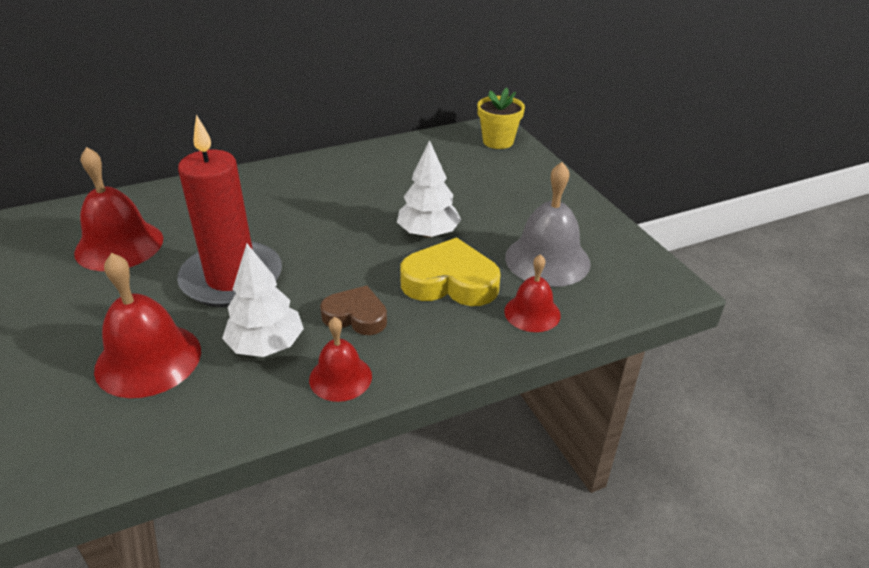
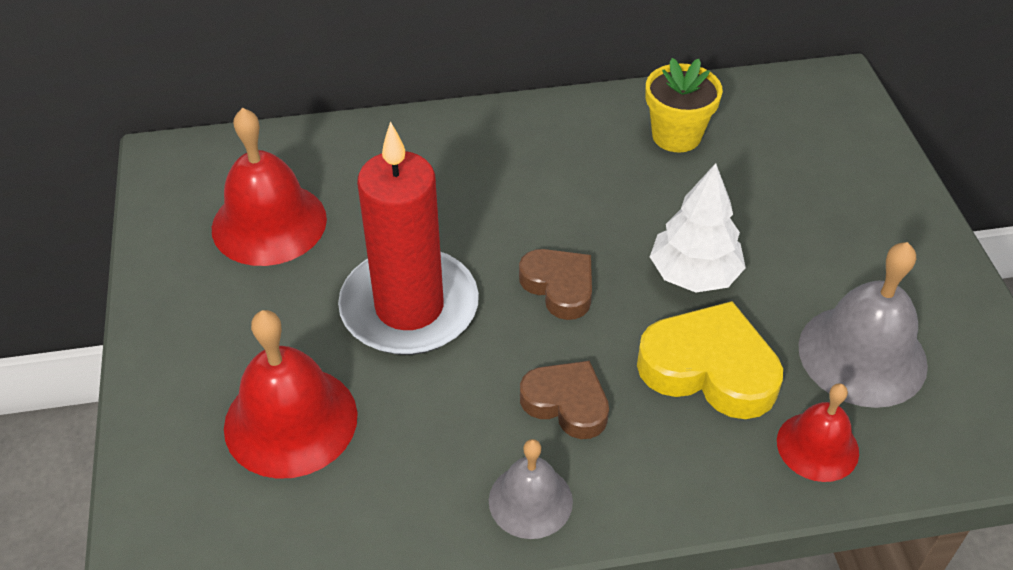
camera: 15 degrees right, 10 degrees up
(266, 345) = (441, 428): white tree -> none
(338, 252) = (559, 287): none -> brown heart
(340, 377) = (530, 500): red bell -> grey bell
(498, 141) = (836, 111): yellow flower pot -> yellow flower pot (676, 136)

